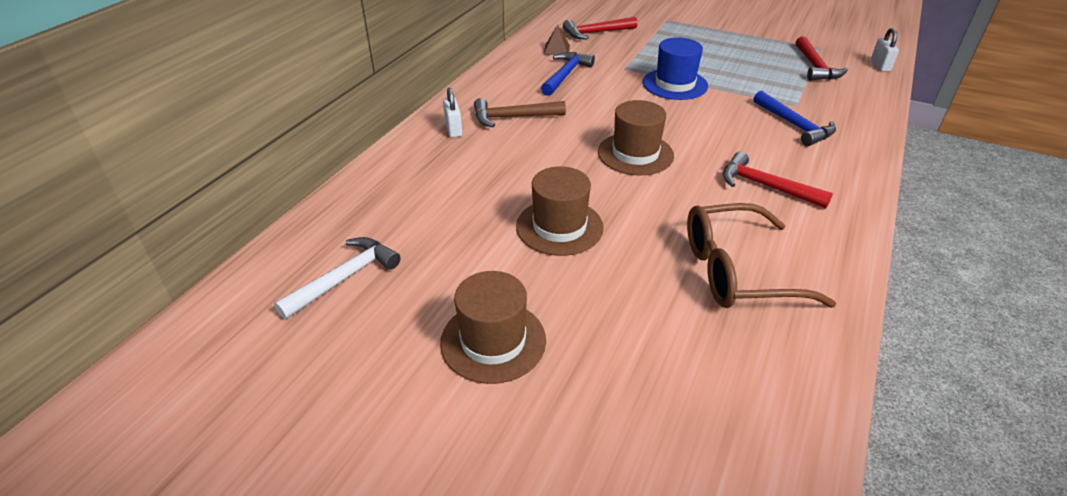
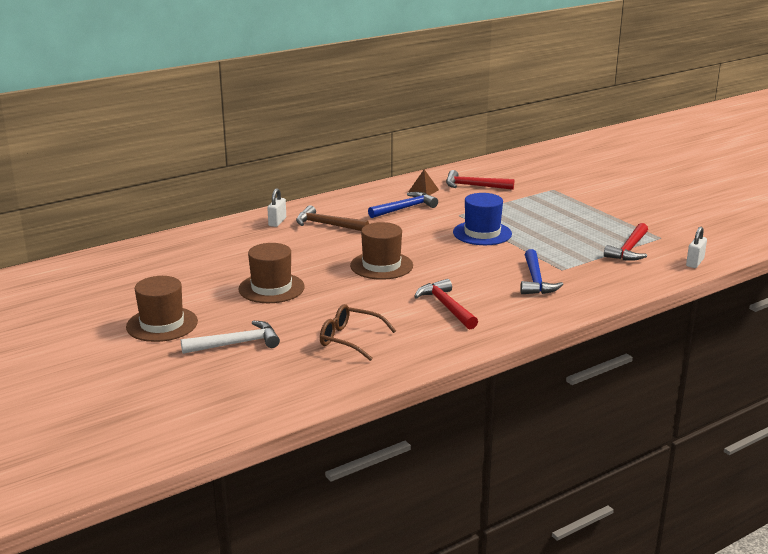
camera: 30 degrees right, 15 degrees down
(345, 278) = (120, 276): white hammer -> white hammer (237, 343)
(737, 271) = (350, 339): brown glasses -> brown glasses, size x0.66

